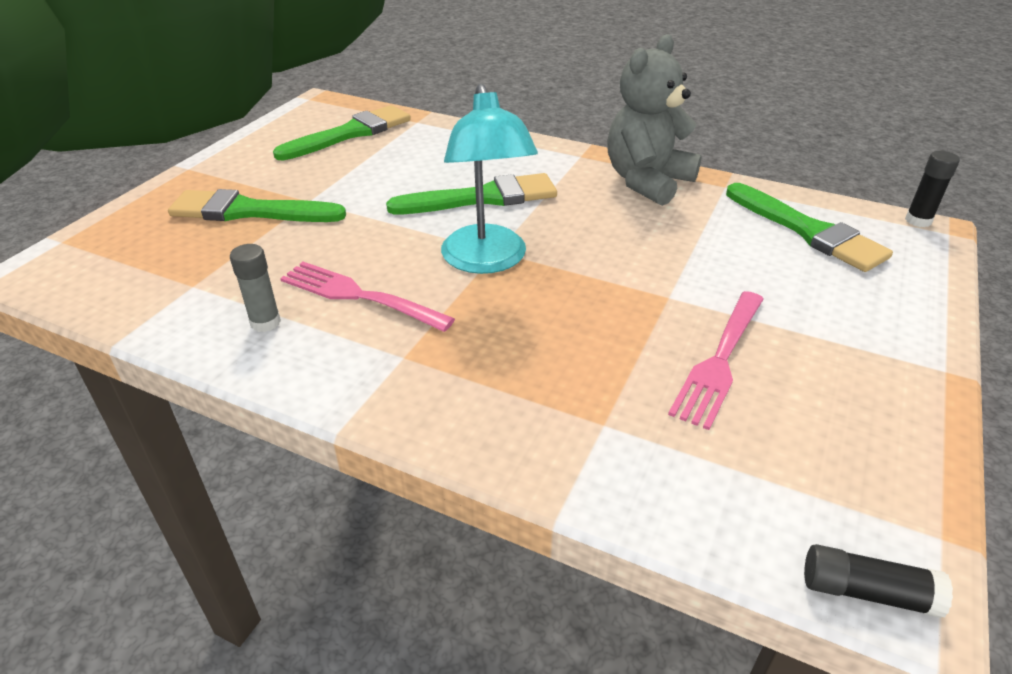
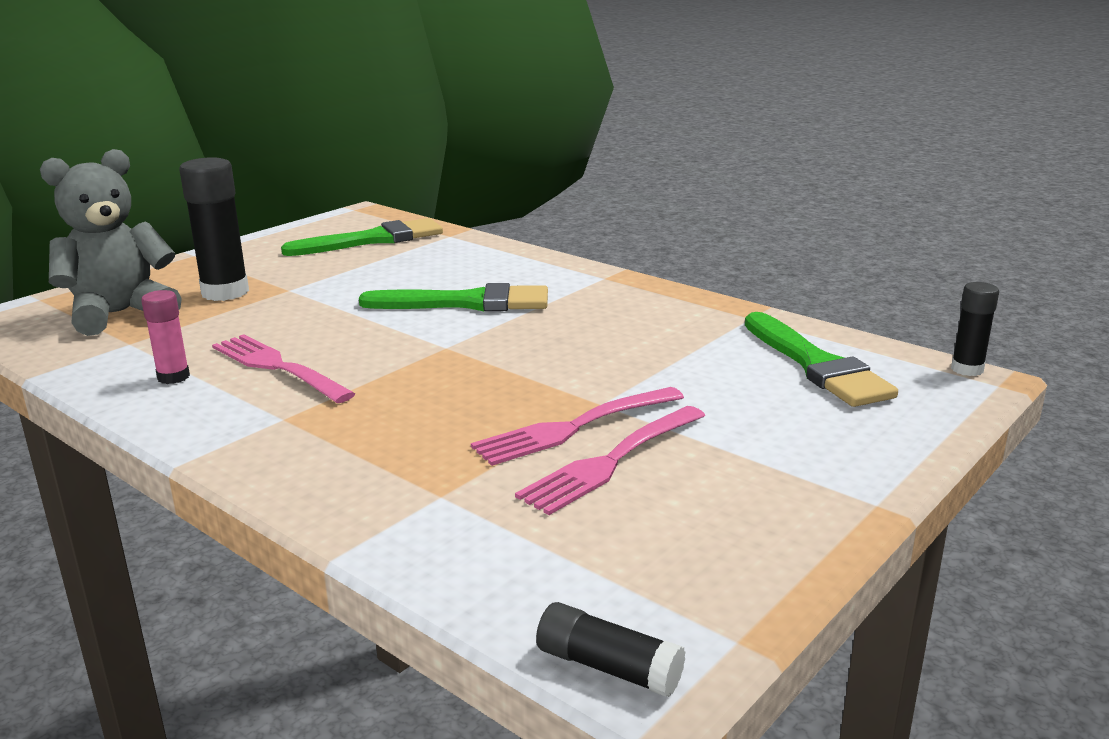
camera: 15 degrees right, 15 degrees down
(249, 211) = (225, 292): green brush -> black glue stick
(265, 322) = (173, 377): grey glue stick -> pink glue stick
(487, 261) = (428, 354): turquoise lamp -> none
(647, 182) = (661, 305): grey teddy bear -> grey teddy bear (119, 314)
(665, 326) = (575, 427): none -> pink fork

